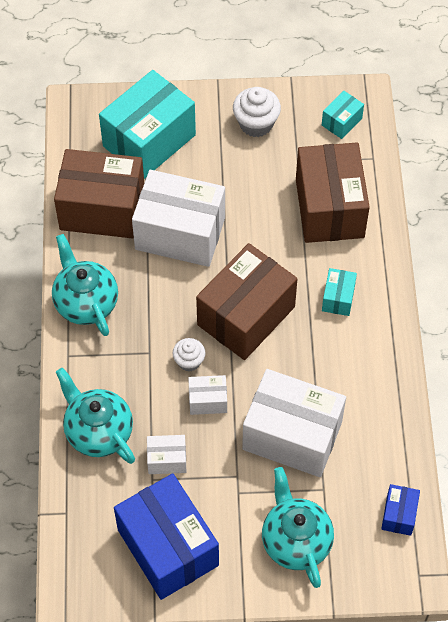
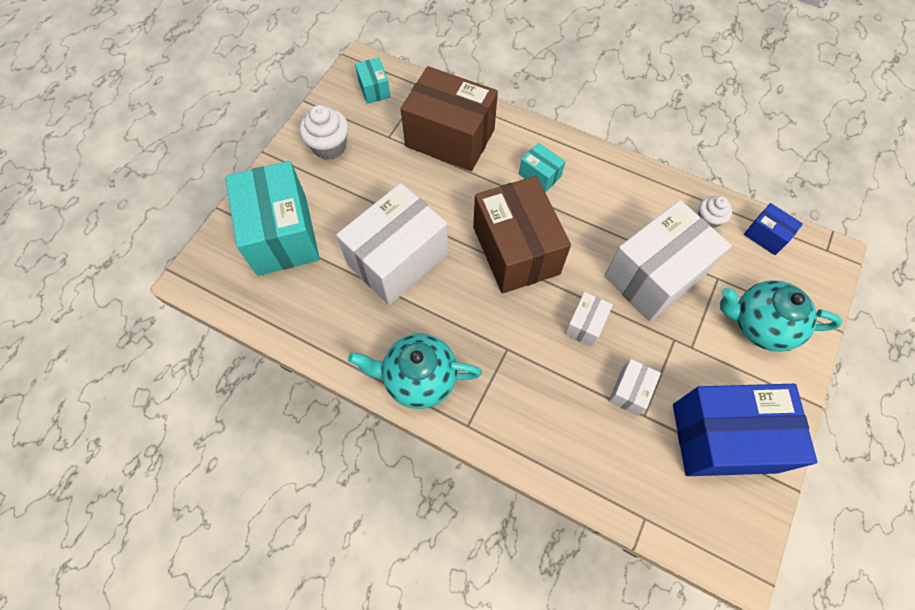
camera: 60 degrees left, 5 degrees up
(98, 432) = (568, 439): turquoise teapot -> none
(102, 209) = (326, 311): brown box -> none
(189, 361) = (536, 319): white cupcake -> white cupcake (708, 219)

